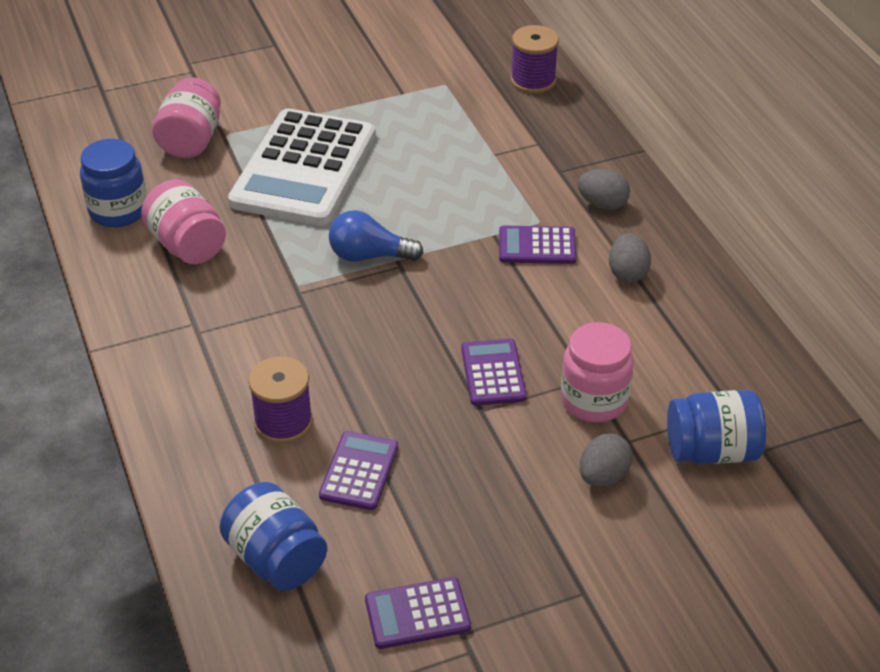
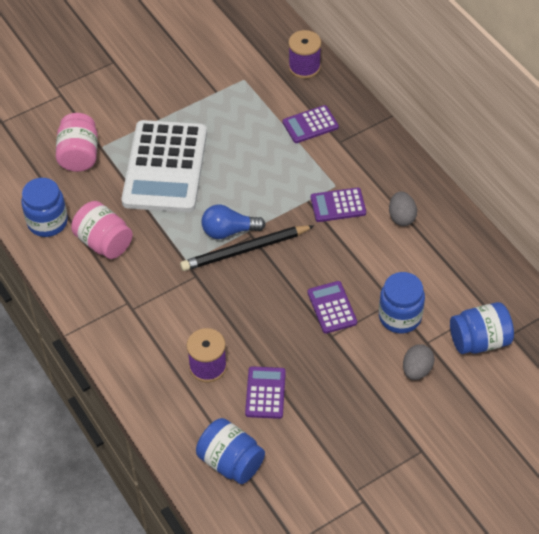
camera: 10 degrees left, 10 degrees up
(385, 282) = (245, 250): none -> black pencil
(417, 614) = (326, 482): purple calculator -> purple calculator (310, 125)
(594, 400) = (400, 317): pink jar -> blue jar
(602, 204) = (374, 165): grey egg -> none

